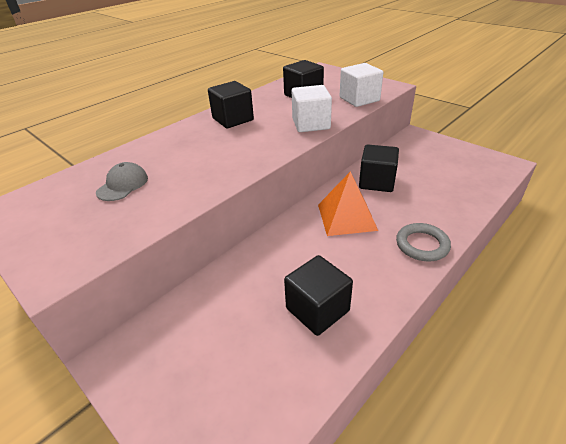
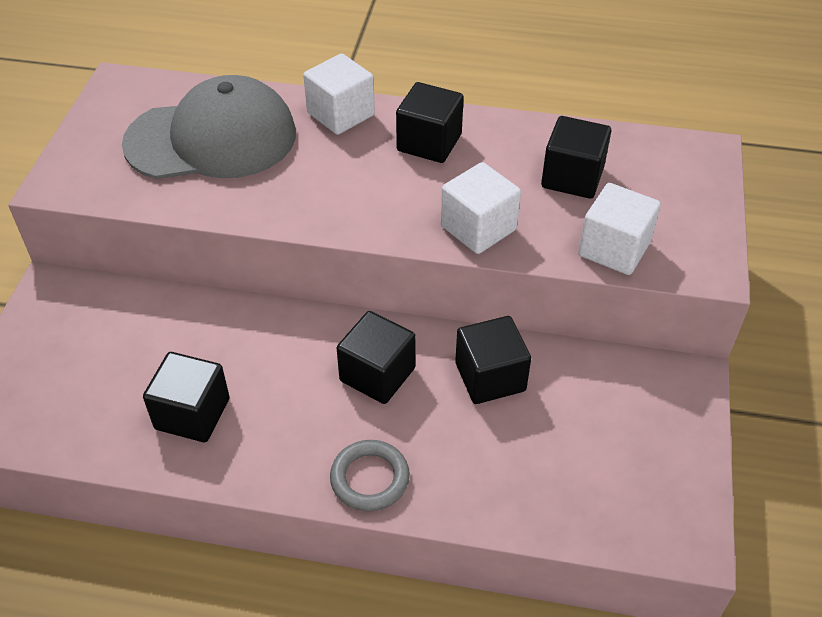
camera: 55 degrees right, 10 degrees up
(123, 185) = (212, 139): grey cap -> grey cap, size x2.43
(173, 136) = (341, 114): none -> white cube
(346, 217) = (377, 374): orange pyramid -> black cube

